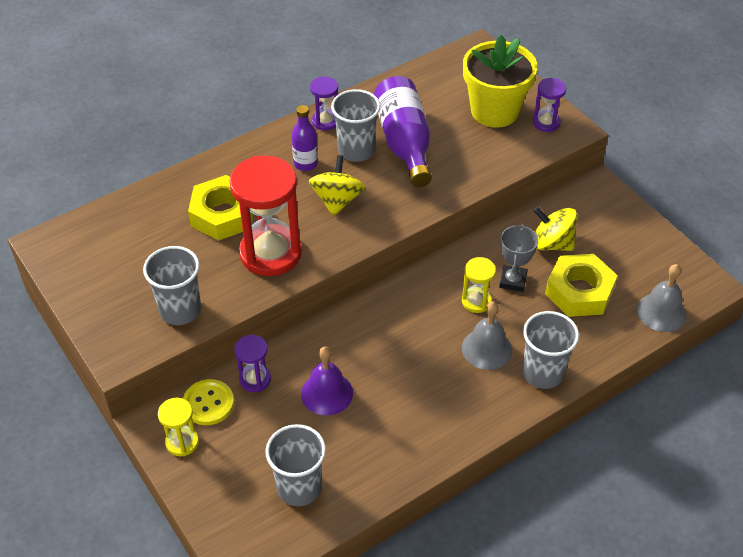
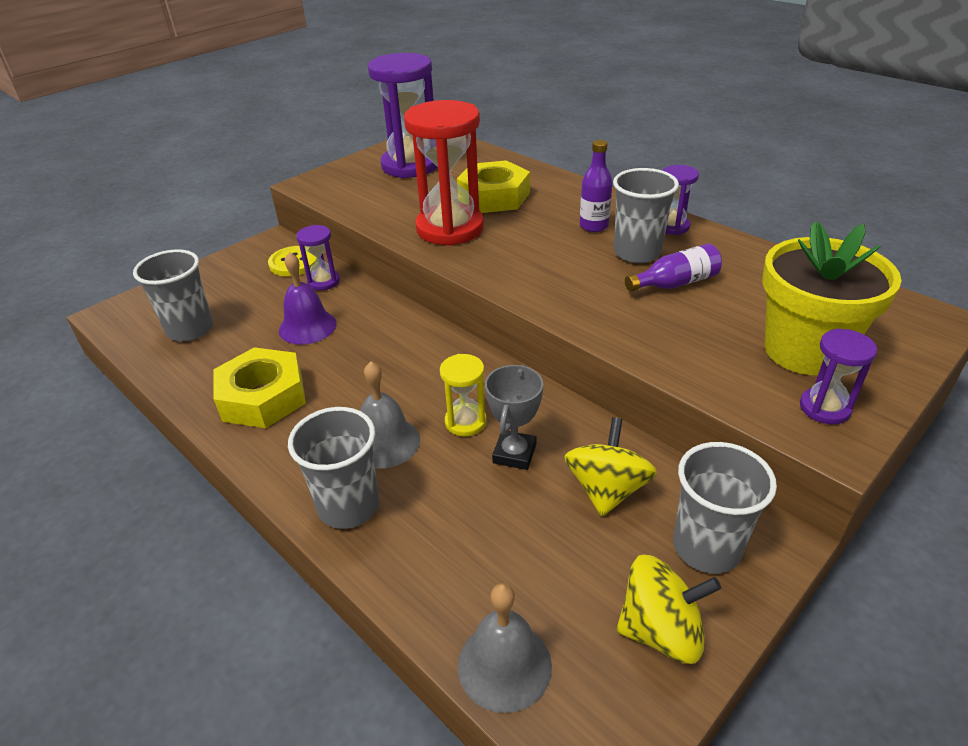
camera: 80 degrees right, 10 degrees down
(120, 267) = (410, 165): none -> purple hourglass
(180, 310) = (364, 199): grey cup -> grey cup (706, 547)
(182, 442) = (250, 258): yellow hourglass -> none
(337, 200) = (546, 253): yellow spinning top -> yellow spinning top (661, 630)
(404, 143) = (675, 283): purple bottle -> purple bottle, size x0.56
(512, 281) = (514, 454): grey trophy -> grey trophy turned 75 degrees counterclockwise
(579, 291) = (517, 535): yellow nut -> yellow nut (263, 397)

